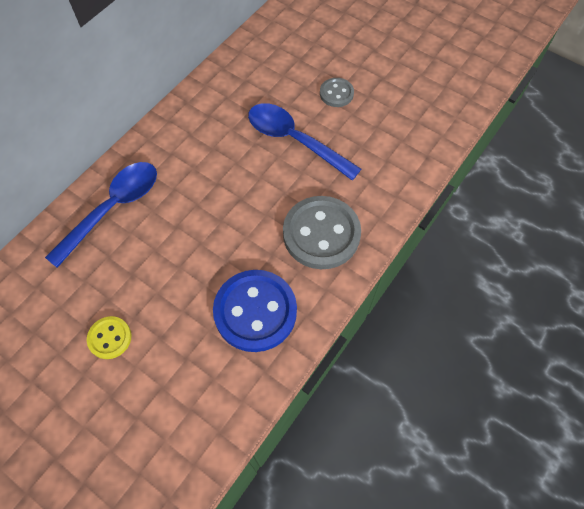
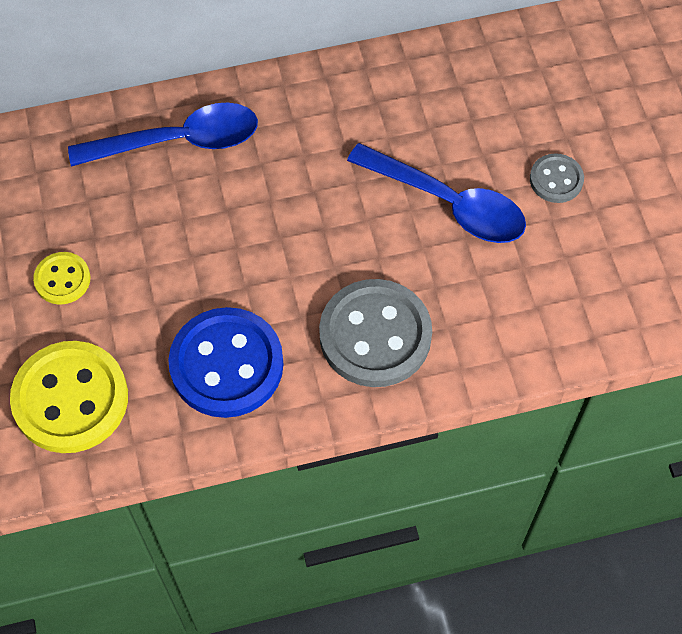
camera: 40 degrees right, 0 degrees up
(179, 405) = (70, 399): none -> yellow button
(294, 140) = (448, 203): blue spoon -> blue spoon turned 135 degrees clockwise

